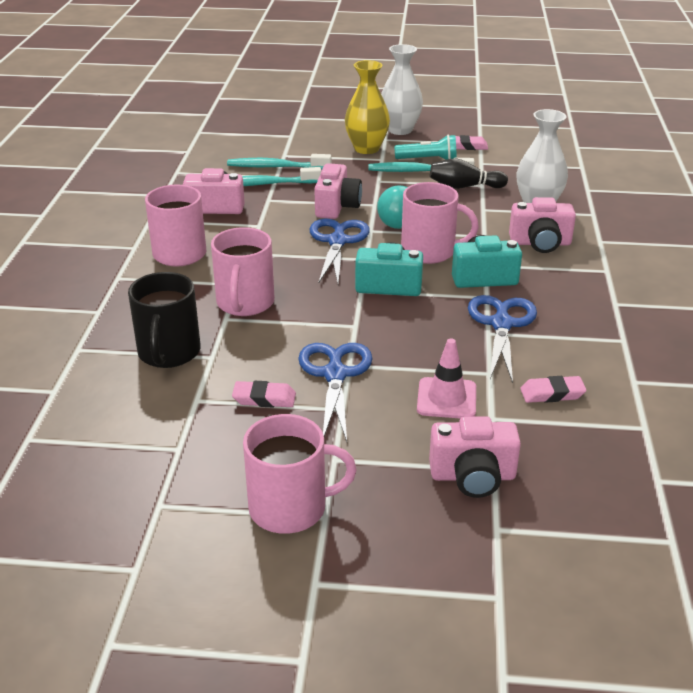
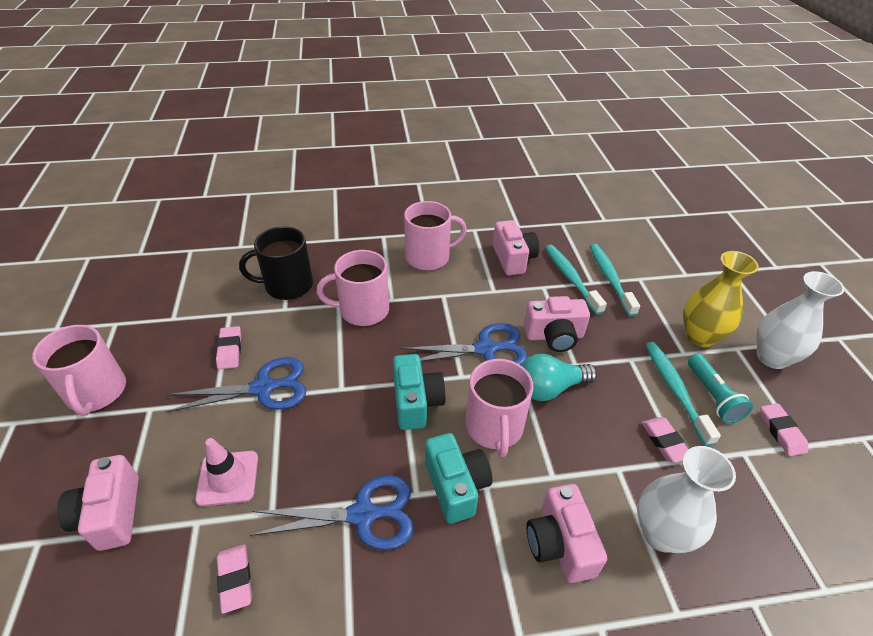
camera: 75 degrees right, 10 degrees up
(464, 187) = (664, 441): black bowling pin -> pink eraser

